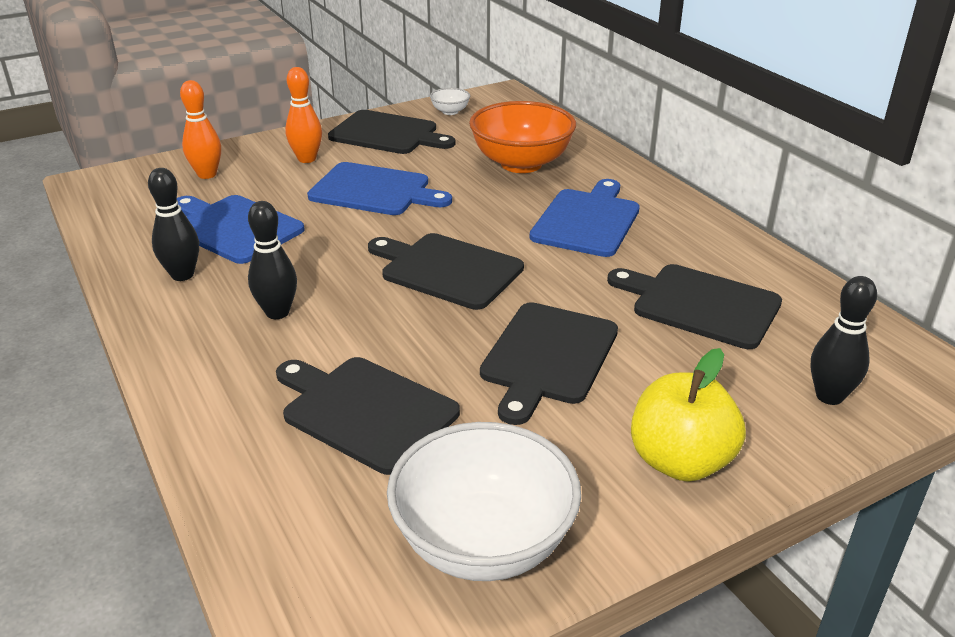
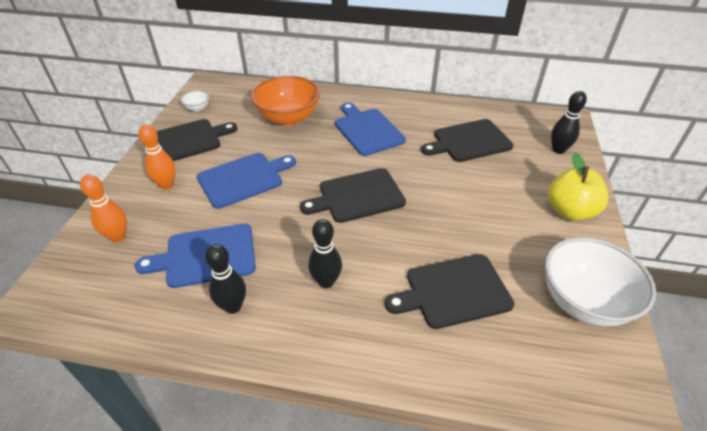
camera: 50 degrees left, 10 degrees up
(547, 357) = (465, 205): black cutting board -> none

